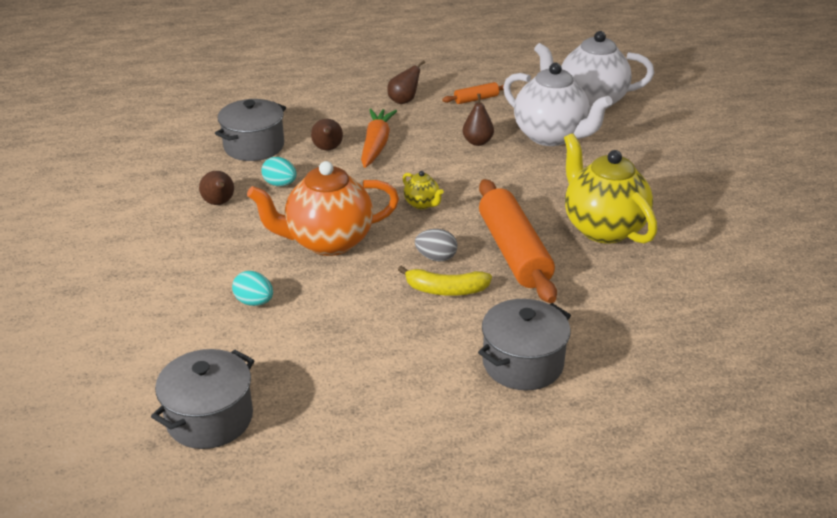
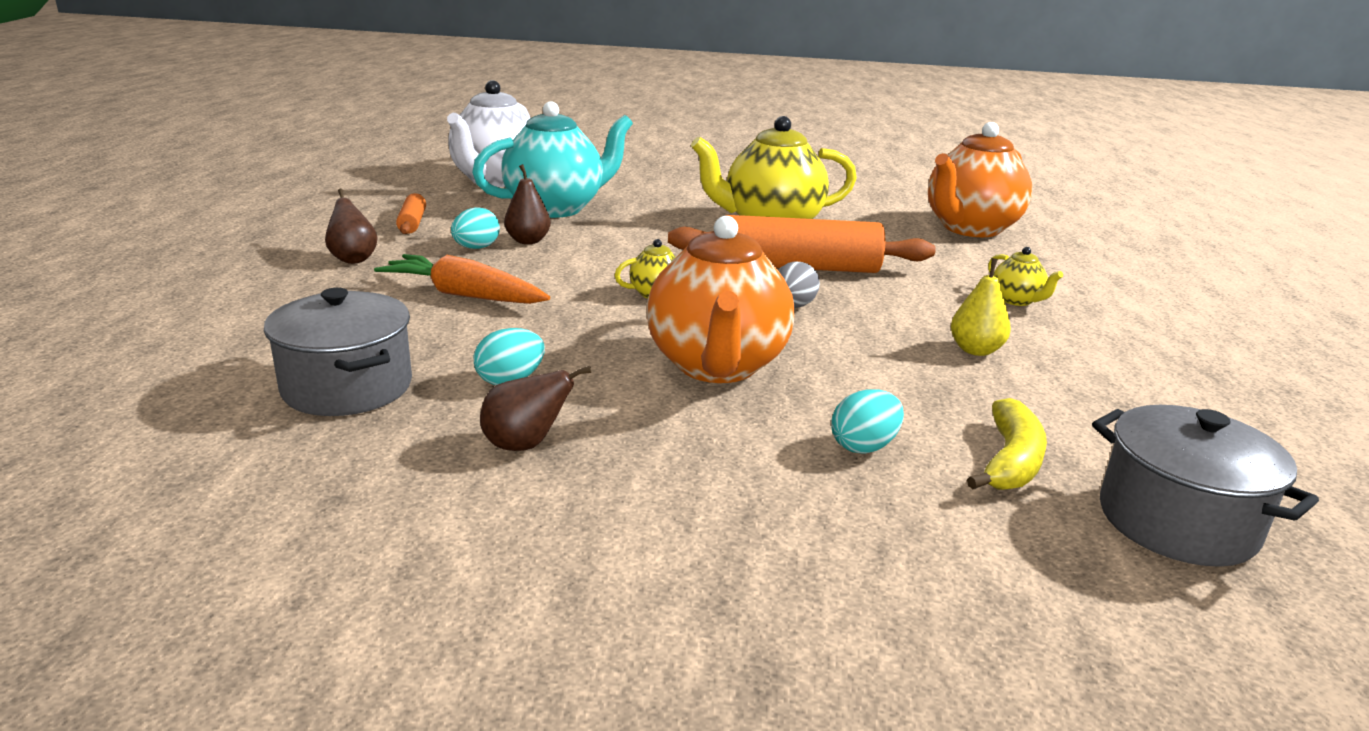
camera: 75 degrees left, 10 degrees down
(328, 149) = (435, 329): brown pear -> none
(408, 342) = (975, 350): none -> yellow pear
(445, 290) = (867, 313): yellow banana -> yellow banana (1010, 461)
(451, 129) = (476, 248): none -> turquoise egg
(522, 363) = (1017, 300): grey pot -> yellow teapot
(551, 136) = (556, 208): white teapot -> turquoise teapot
(698, 336) = (970, 229): none -> orange teapot

